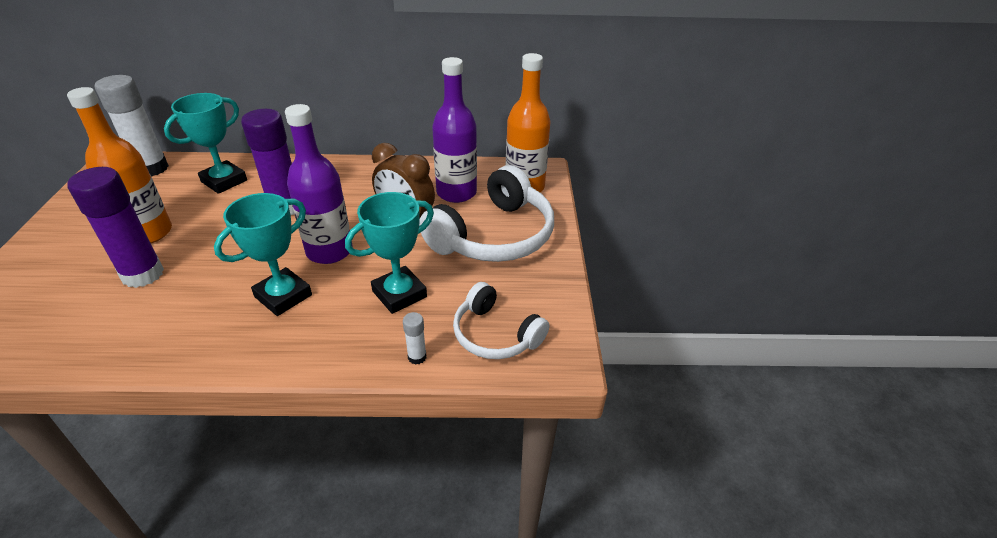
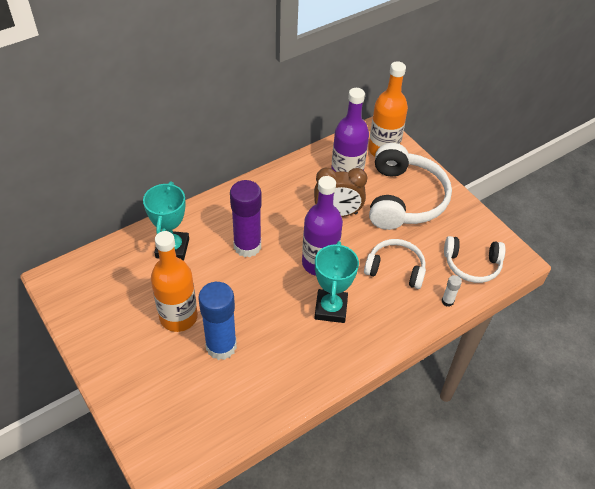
camera: 35 degrees left, 10 degrees up
(143, 274) = (221, 346): purple glue stick -> blue glue stick
(151, 168) = (97, 267): white glue stick -> none
(399, 294) = (395, 269): turquoise trophy -> white headphones

